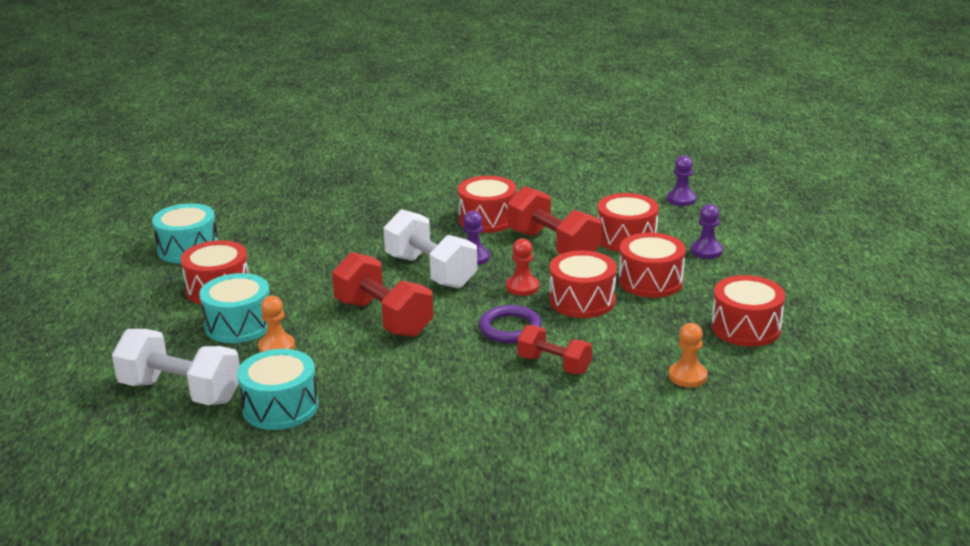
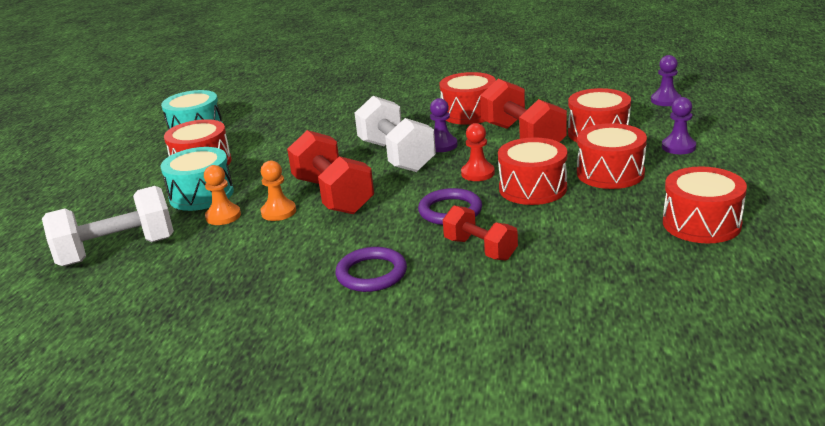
camera: 15 degrees right, 0 degrees up
(181, 392) = (117, 251): white dumbbell -> white dumbbell turned 60 degrees counterclockwise
(280, 407) = (196, 272): turquoise drum -> none
(460, 396) = (371, 273): none -> purple ring
(687, 376) = (621, 270): orange pawn -> orange pawn (278, 212)

